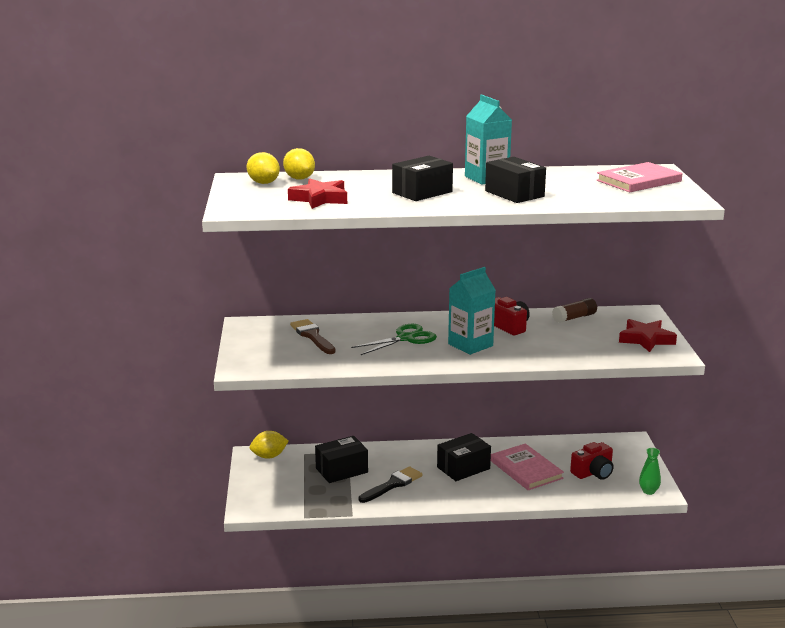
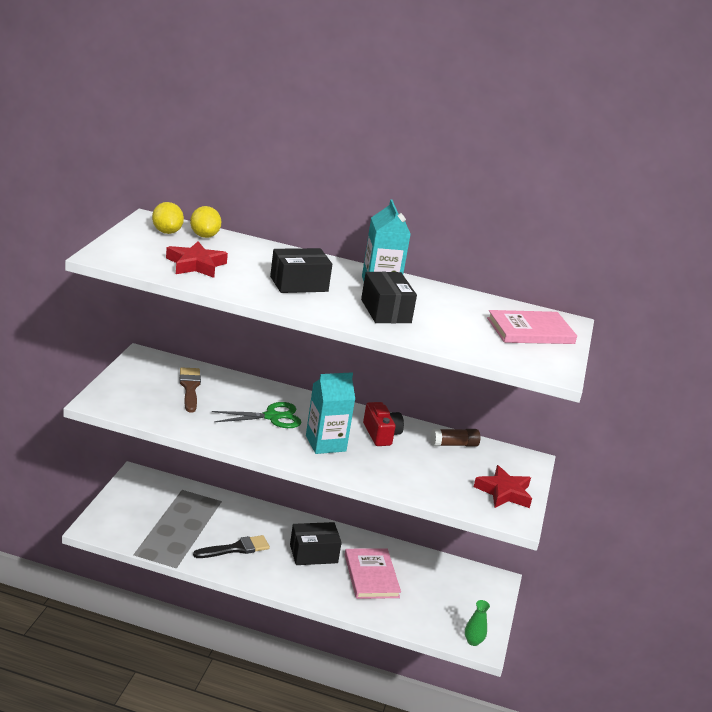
camera: 15 degrees right, 5 degrees up
(269, 456) = (149, 482): yellow lemon -> none
(341, 470) = (201, 518): black box -> none
(593, 472) = (433, 602): red camera -> none

